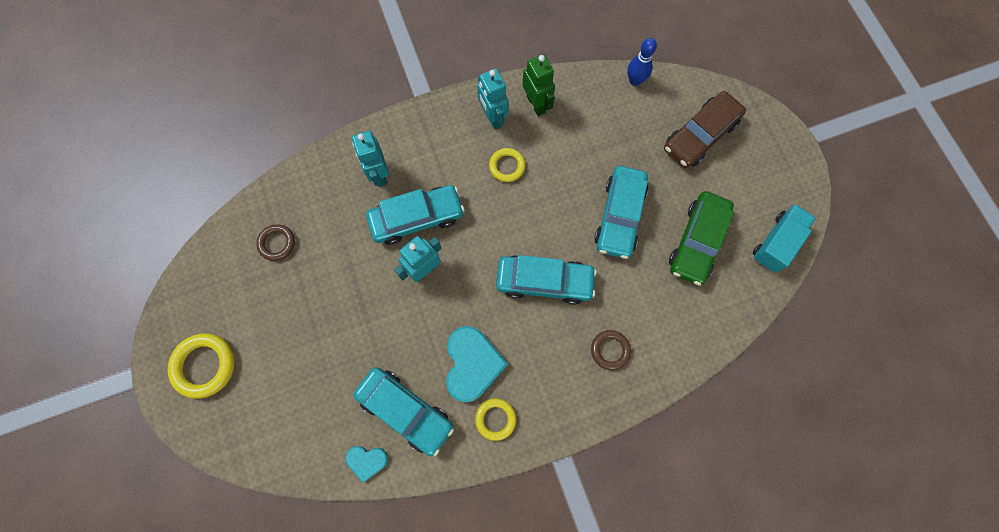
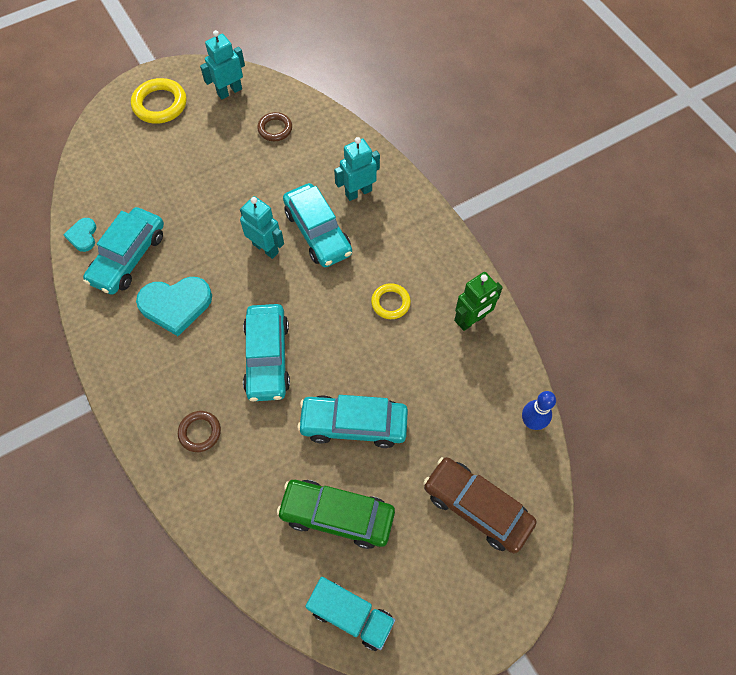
camera: 80 degrees right, 10 degrees down
(493, 118) = (444, 280): turquoise robot -> turquoise robot (229, 91)
(495, 419) = (123, 334): yellow ring -> none

